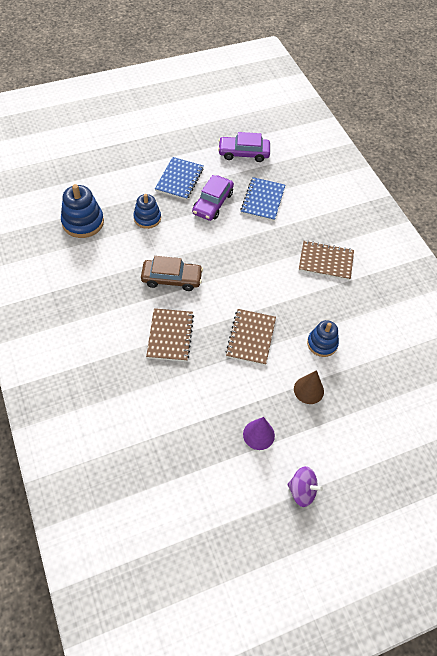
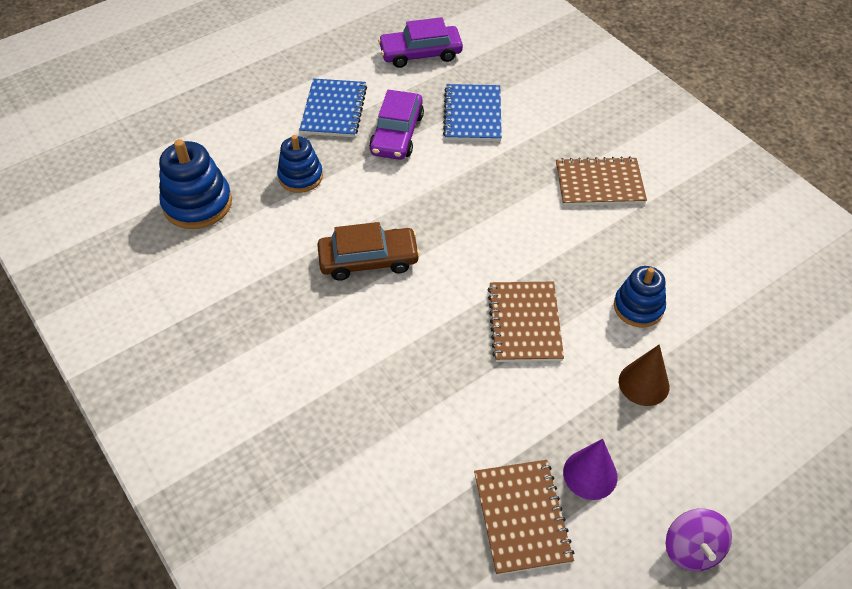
camera: 10 degrees left, 5 degrees down
(170, 336) = (394, 349): brown notebook -> brown notebook (522, 517)
(302, 491) = (692, 549): purple spinning top -> purple spinning top turned 75 degrees clockwise

